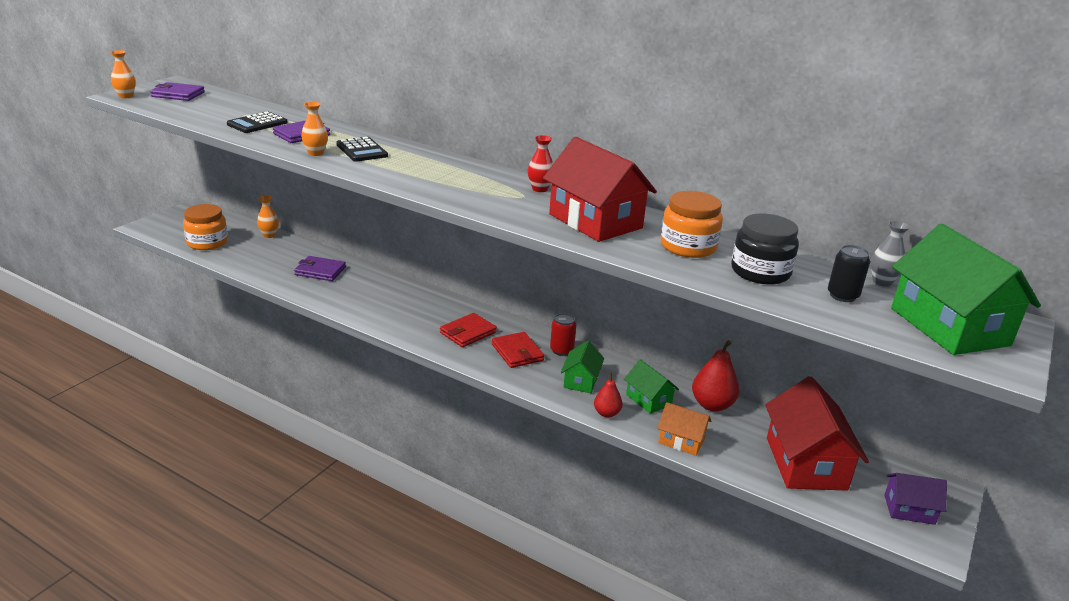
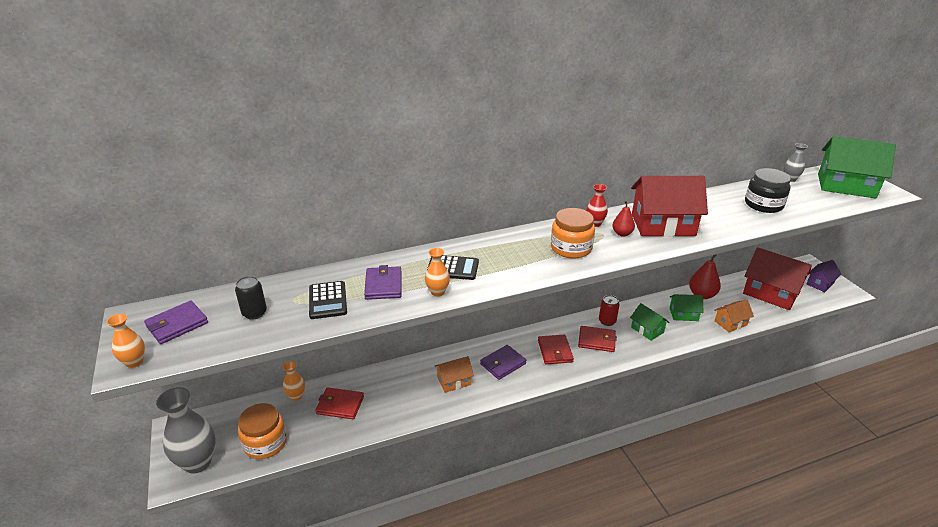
camera: 50 degrees left, 5 degrees up
(167, 227) = (197, 462): none -> grey vase
(277, 255) = (340, 405): none -> red wallet
(320, 271) = (395, 389): purple wallet -> purple wallet (503, 364)
(360, 294) = (454, 381): none -> orange house
(606, 413) = (688, 337): red pear -> red pear (622, 233)
(688, 246) = (718, 211): orange jar -> orange jar (571, 248)
(842, 296) = (802, 196): black can -> black can (254, 313)

